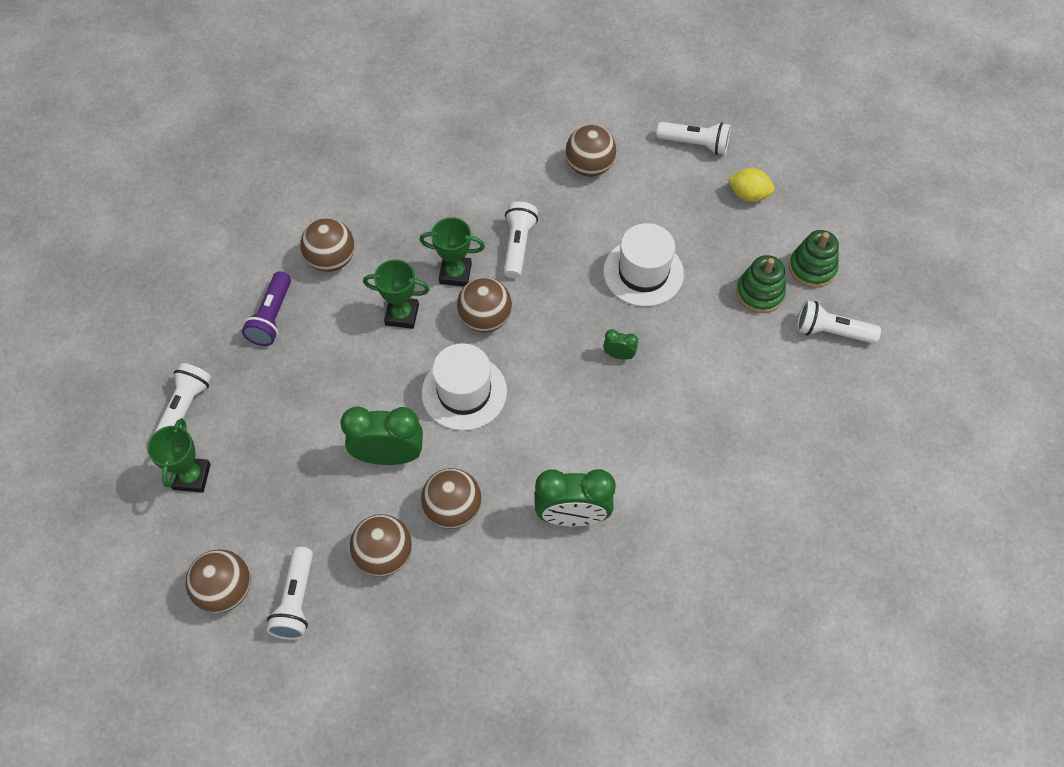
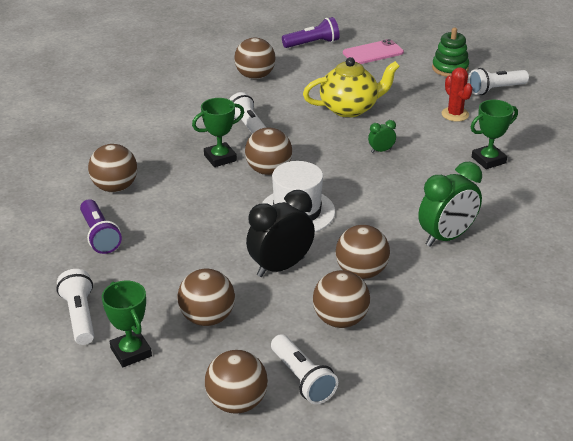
camera: 35 degrees left, 25 degrees down
(279, 478) = (207, 318): none -> brown ball
(389, 455) = (280, 267): green clock -> black clock
(402, 315) = (204, 193): green trophy -> green trophy (488, 160)
(643, 272) = (350, 108): white hat -> yellow teapot
(695, 144) = (312, 43): white flashlight -> purple flashlight
(747, 345) = (455, 114): none -> red cactus
(748, 195) = (373, 53): yellow lemon -> pink phone
(759, 293) = (433, 90): green stacking toy -> none

